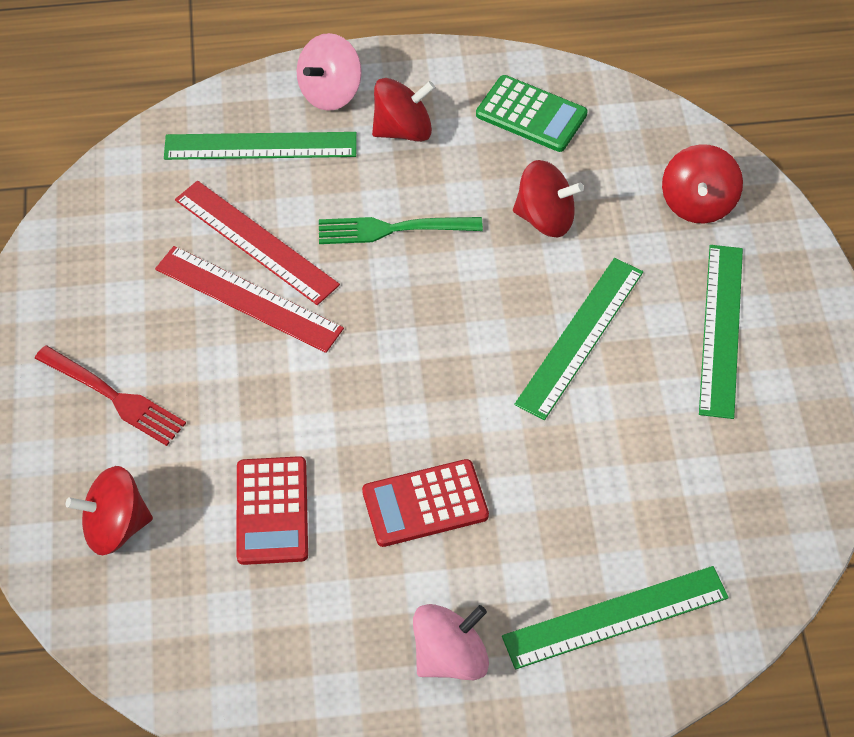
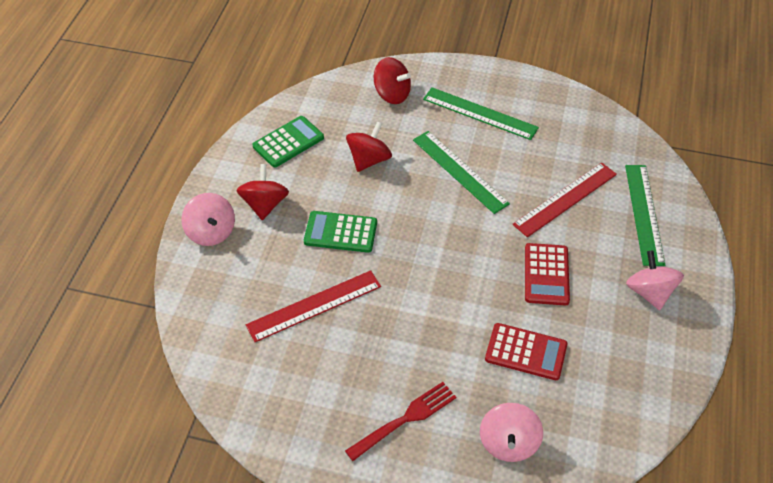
camera: 70 degrees left, 5 degrees down
(115, 527) = (508, 443): red spinning top -> pink spinning top
(248, 298) = (358, 322): red ruler -> red ruler (565, 199)
(260, 146) = (235, 282): green ruler -> none
(393, 229) = (340, 232): green fork -> green calculator

